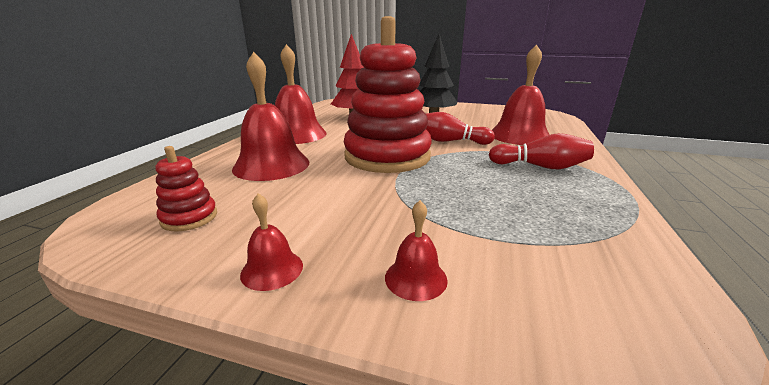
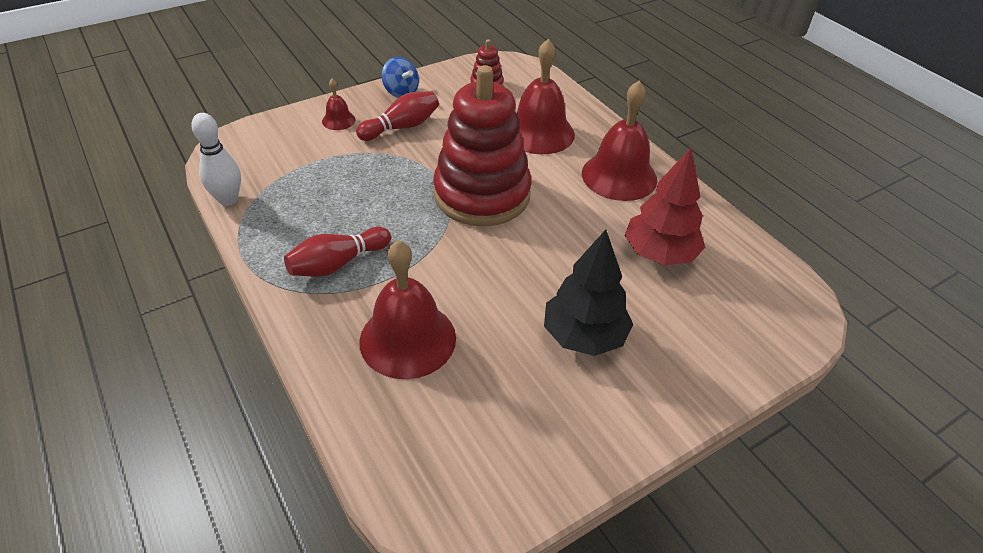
camera: 130 degrees right, 20 degrees up
(272, 269) = (401, 92): red bell -> blue spinning top
(449, 141) = (467, 263): red bowling pin -> red bowling pin (401, 127)
(653, 250) = (228, 199): none -> white bowling pin

